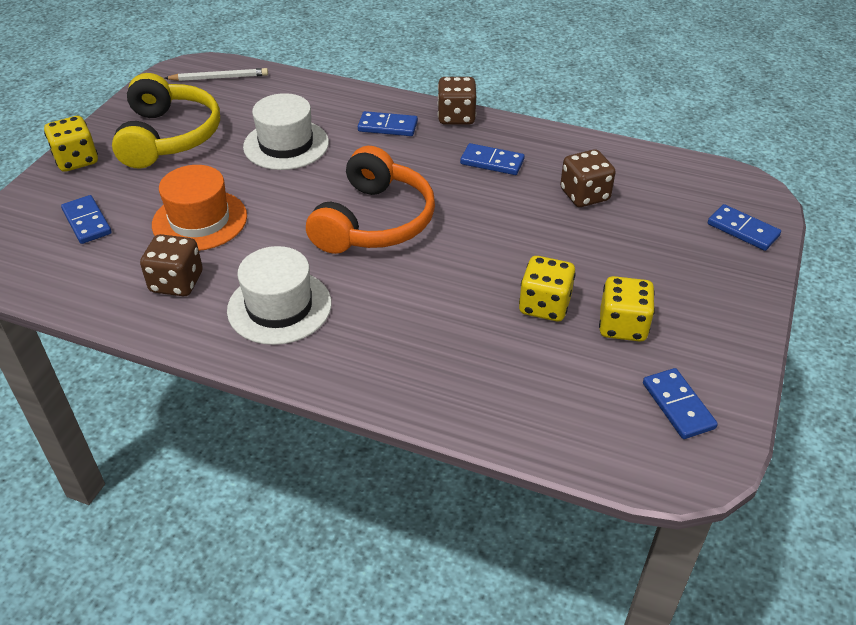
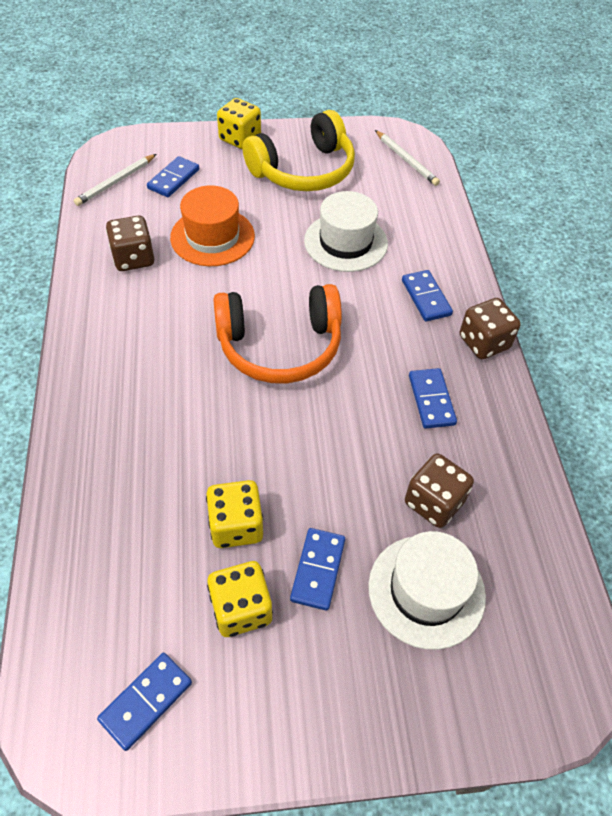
camera: 60 degrees right, 10 degrees up
(44, 265) = (116, 182): none -> white pencil
(279, 307) = (137, 331): white hat -> white hat (426, 590)
(742, 230) = (481, 694): blue domino -> blue domino (317, 570)

